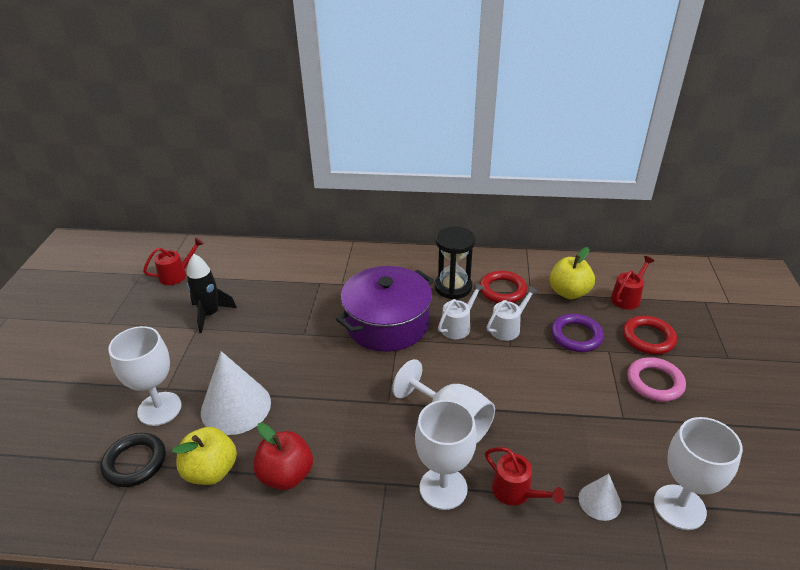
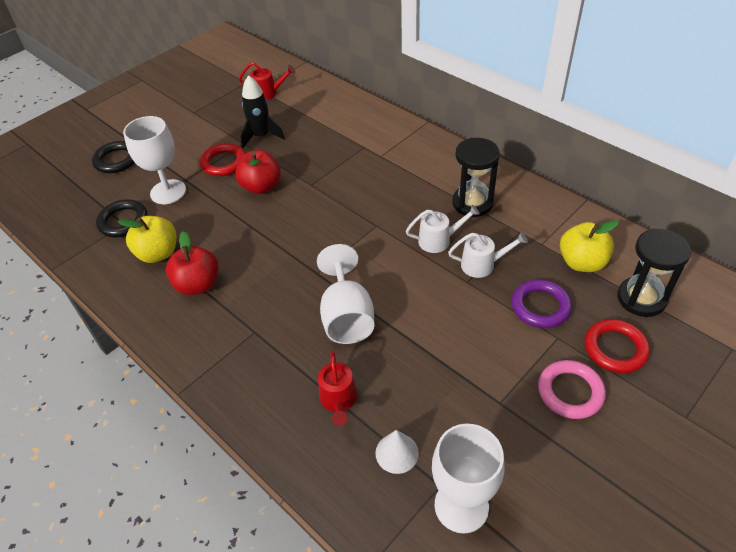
camera: 40 degrees right, 10 degrees up
(60, 408) = (116, 160): none -> black ring
(236, 407) = (213, 216): white cone -> none
(257, 357) = (261, 186): none -> red apple
(387, 323) = (382, 208): purple pot -> none
(443, 488) = (289, 361): white goblet -> none
(502, 290) = (516, 228): red ring -> red ring (224, 163)
(627, 297) = (641, 298): red watering can -> black hourglass

